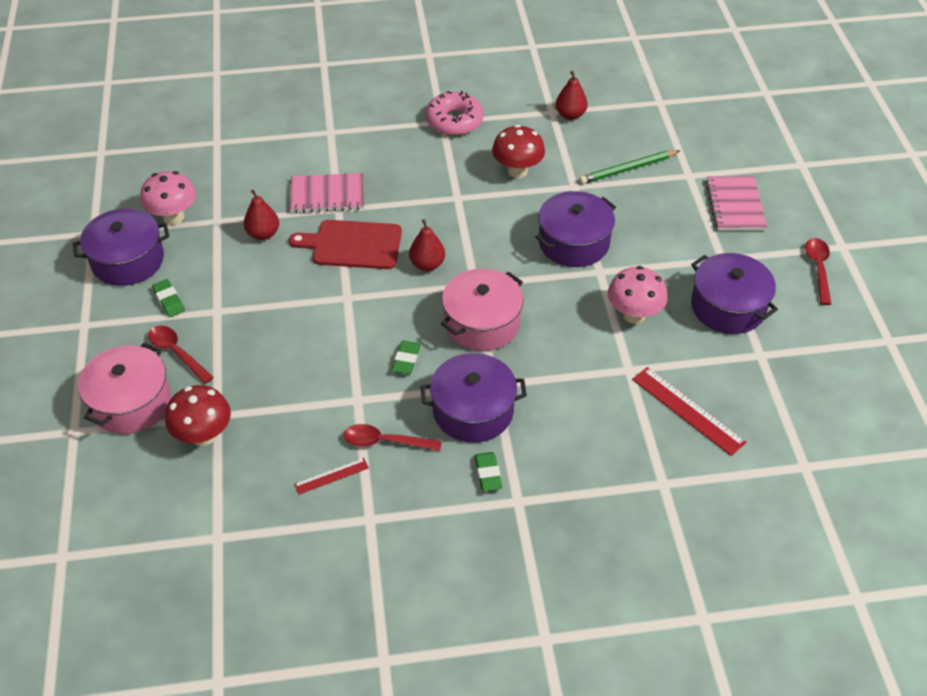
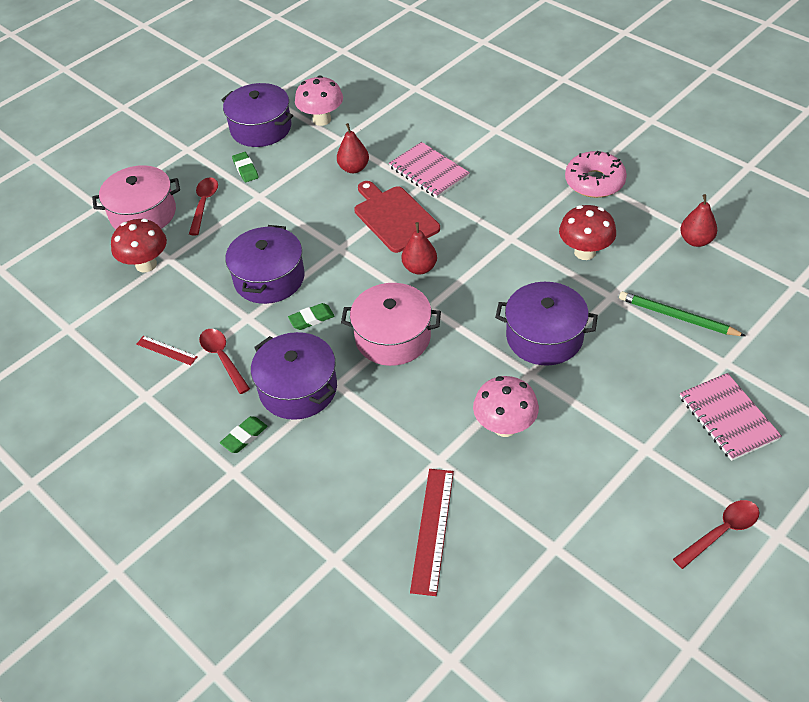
camera: 55 degrees right, 0 degrees up
(169, 300) = (245, 169): green eraser -> green eraser turned 45 degrees counterclockwise
(728, 307) = (588, 488): purple pot -> purple pot (269, 278)
(735, 205) = (728, 418): pink notebook -> pink notebook turned 75 degrees counterclockwise

